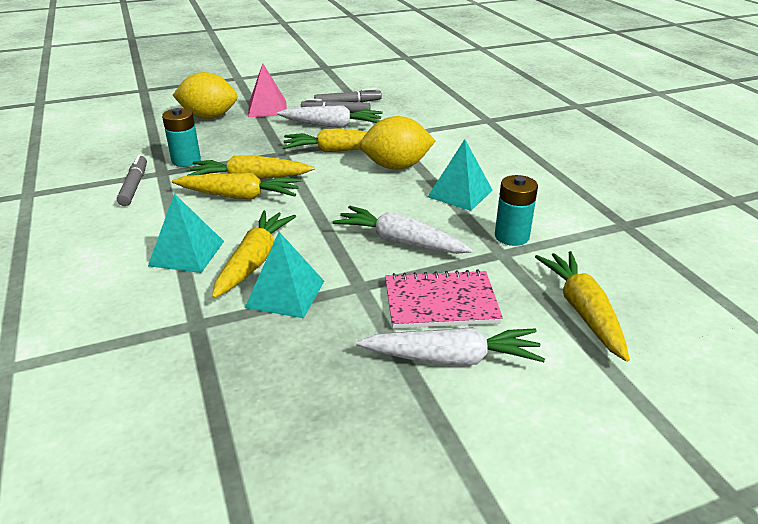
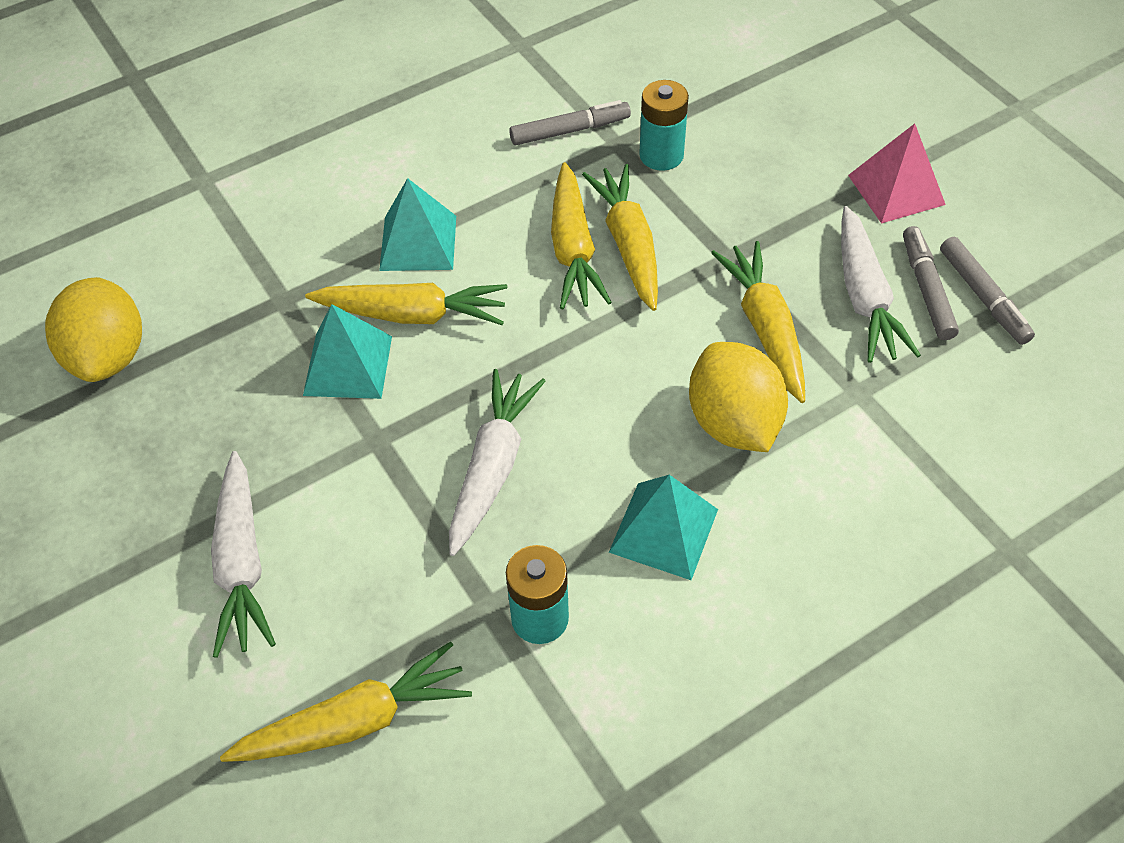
camera: 80 degrees right, 20 degrees up
(209, 117) = (826, 127): yellow lemon -> yellow lemon (109, 356)
(440, 302) = (352, 537): pink notebook -> none

